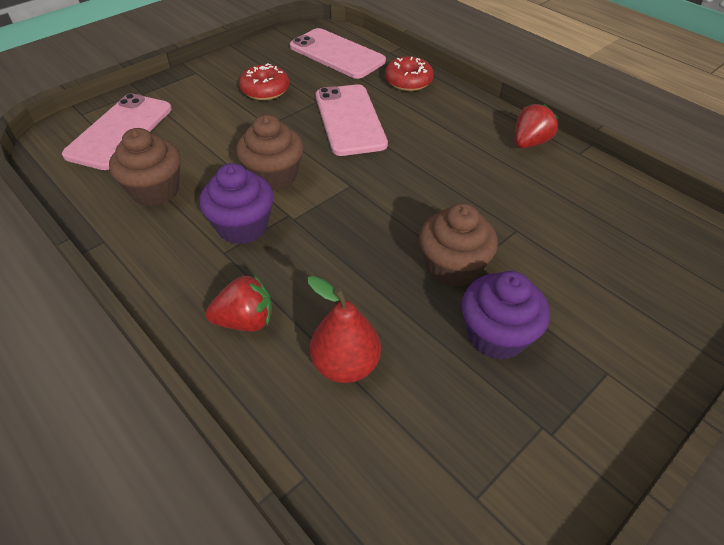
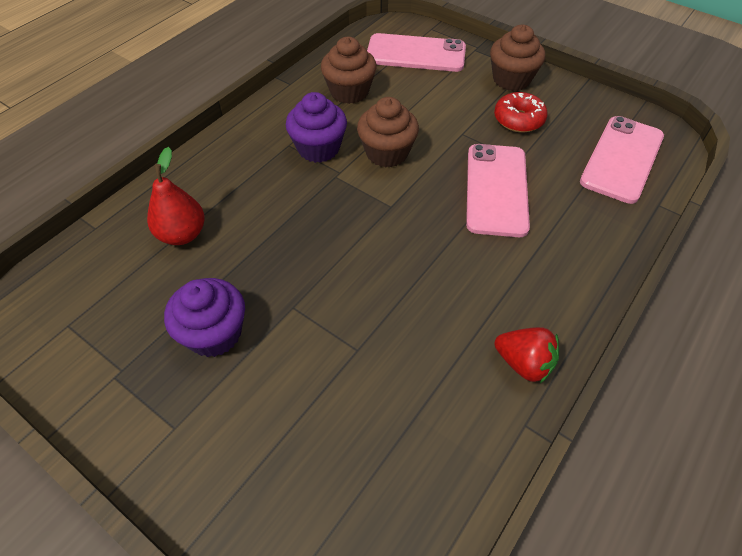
camera: 80 degrees right, 5 degrees up
(245, 321) = (221, 172): red strawberry -> none
(349, 120) = (496, 189): pink phone -> pink phone turned 60 degrees counterclockwise
(408, 81) = (600, 229): red donut -> none
(452, 267) = (293, 295): brown cupcake -> brown cupcake (511, 79)

